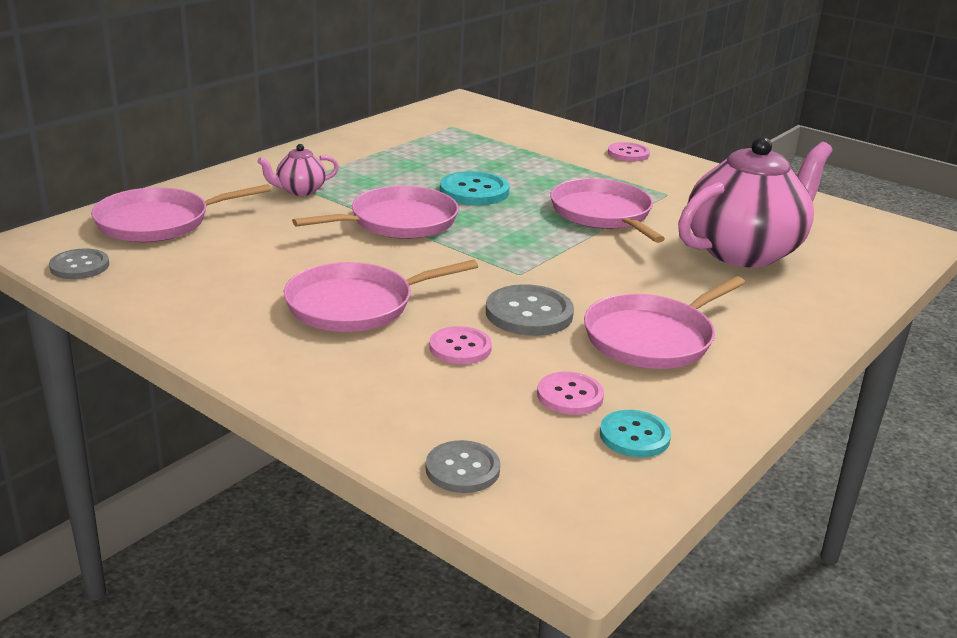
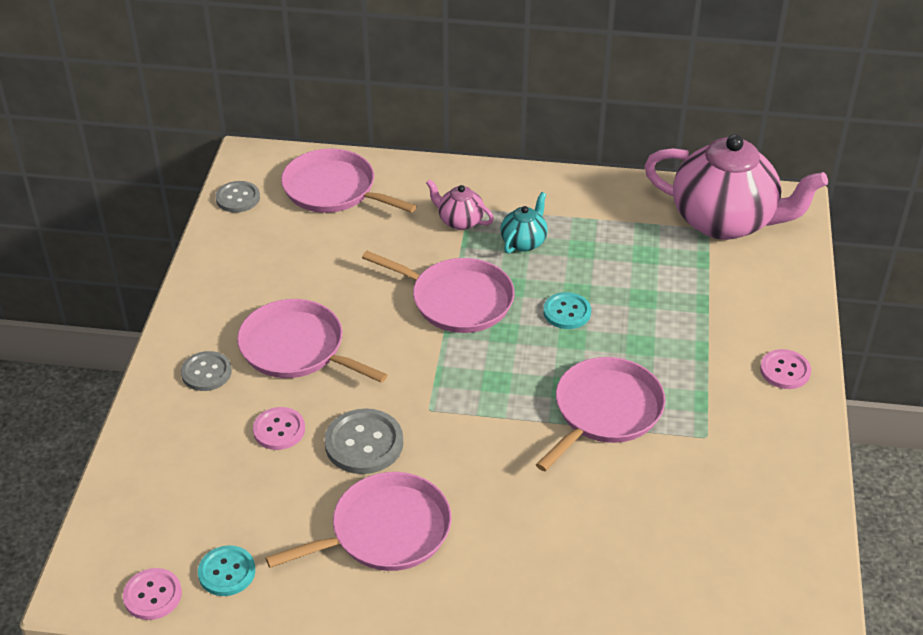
camera: 60 degrees right, 15 degrees up
(367, 179) = (524, 242): none -> turquoise teapot
(462, 469) = (126, 500): grey button -> grey button (206, 372)
(474, 191) = (567, 312): turquoise button -> turquoise button, size x0.67
(570, 395) = (256, 516): pink button -> pink button (152, 595)
(652, 338) = (385, 531): pink pan -> pink pan turned 135 degrees clockwise
(744, 251) = (620, 537): pink teapot -> pink teapot (725, 221)

